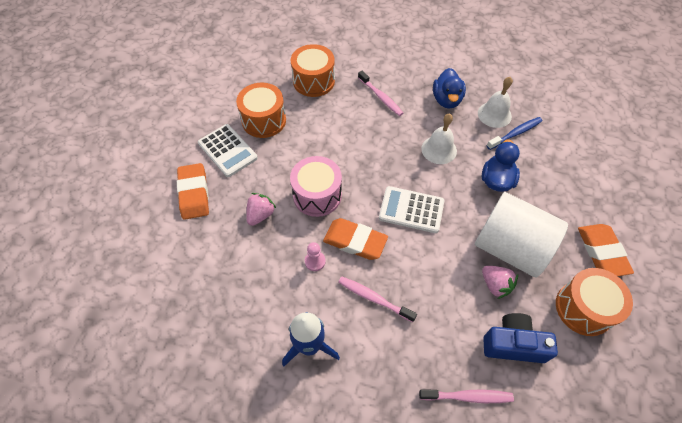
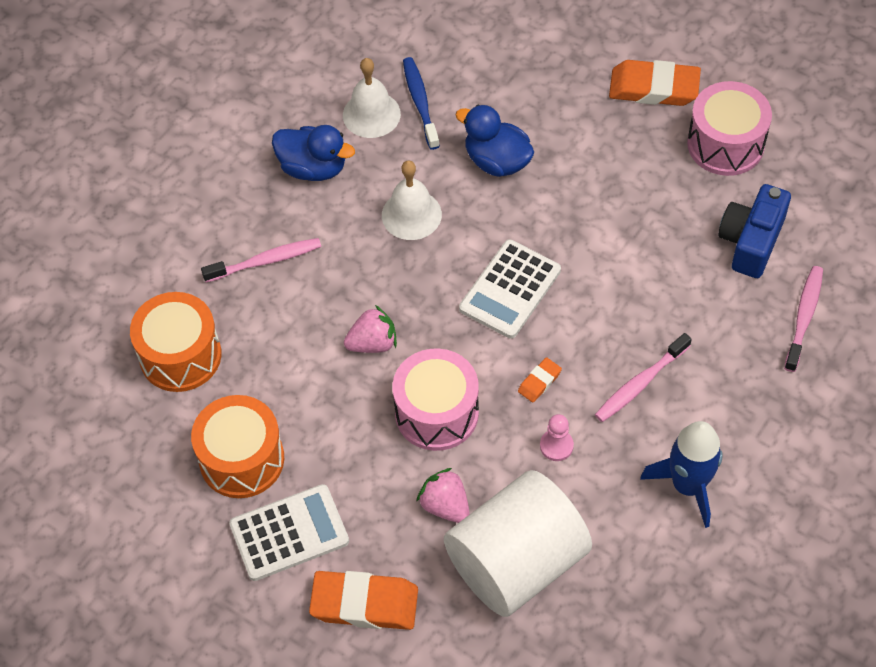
camera: 70 degrees left, 0 degrees up
(355, 241) = (539, 382): orange eraser -> orange eraser, size x0.47
(495, 285) = (664, 229): pink strawberry -> pink strawberry (373, 343)
(510, 247) = (613, 189): white cylinder -> white cylinder (517, 562)
(584, 308) = (725, 144): orange drum -> pink drum

